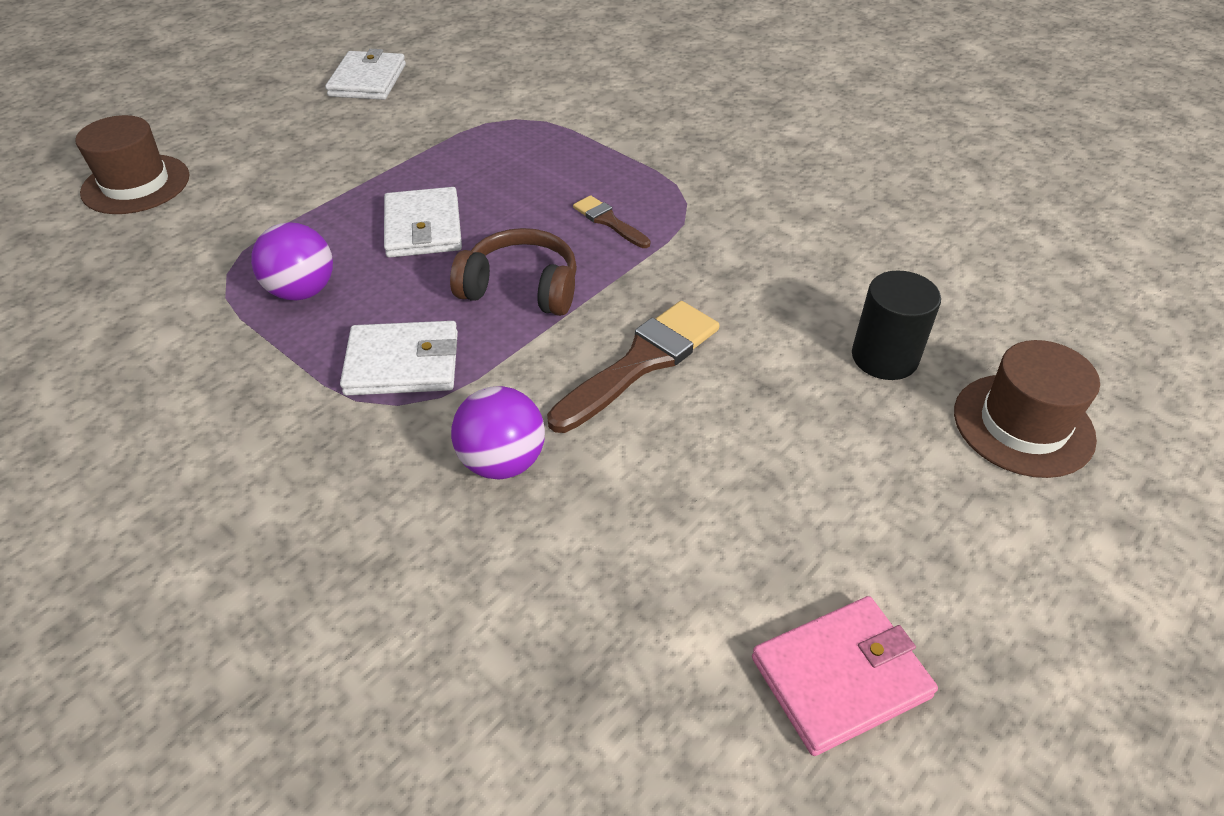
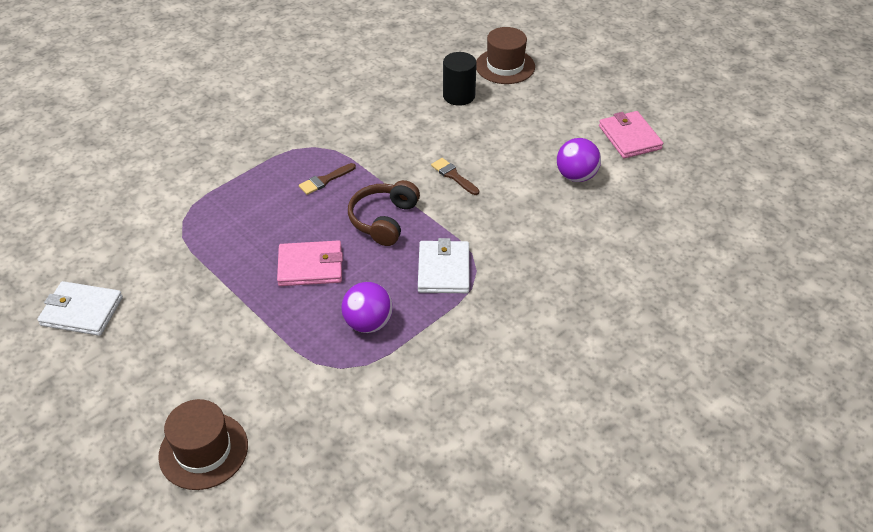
camera: 85 degrees left, 0 degrees up
(423, 227) = (310, 266): white wallet -> pink wallet
(502, 462) = (520, 228): purple ball -> purple ball (576, 176)
(641, 362) = (453, 176): brown brush -> brown brush, size x0.54

